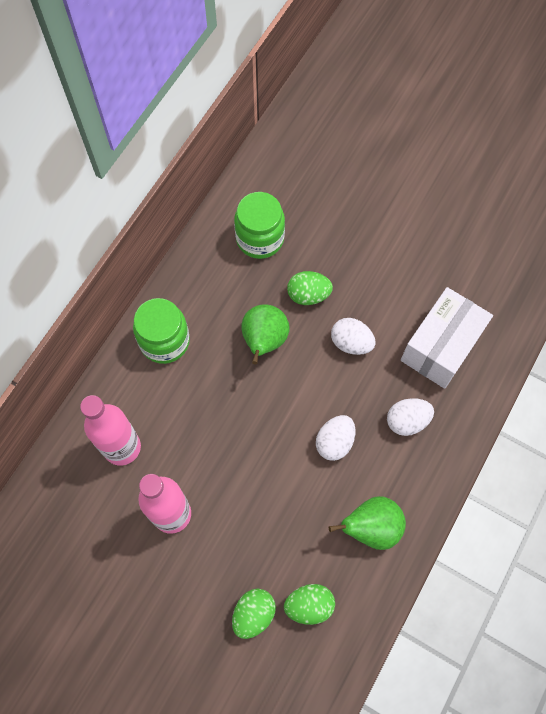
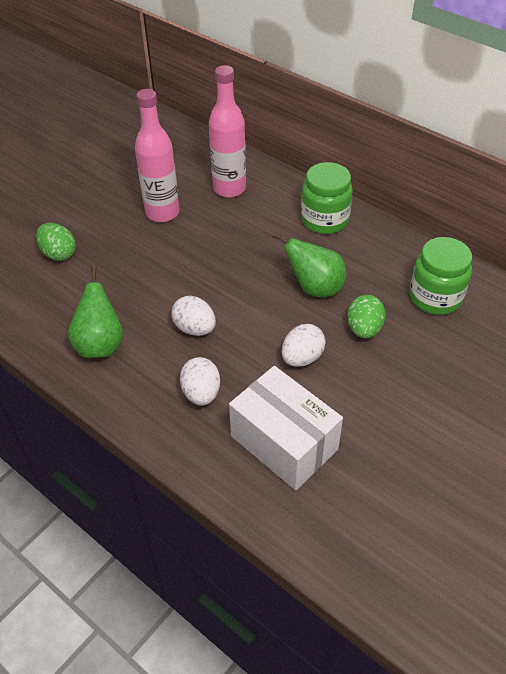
camera: 100 degrees right, 20 degrees down
(309, 605) = (49, 290): green egg -> none

